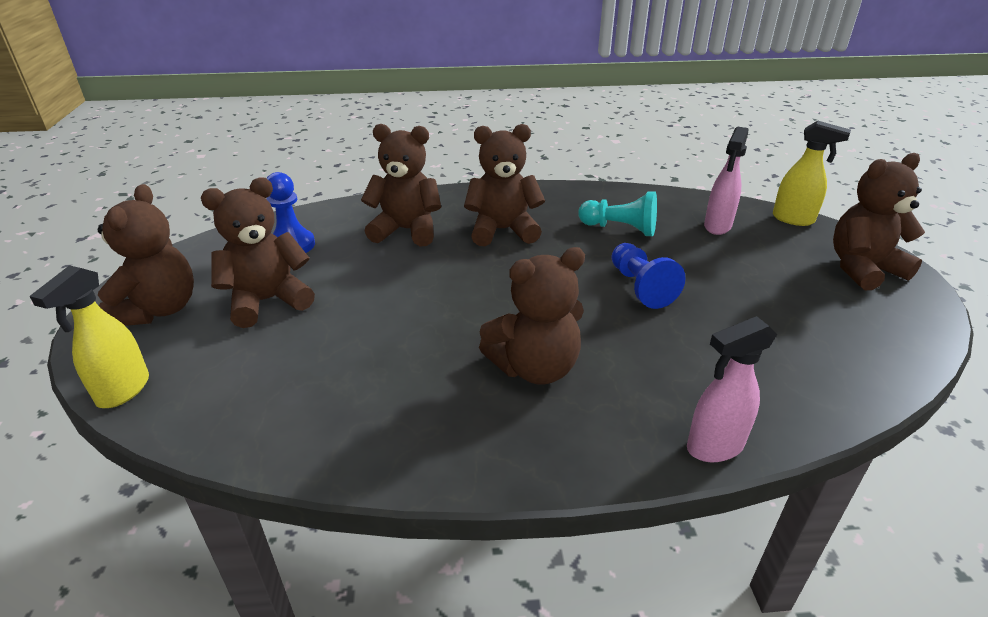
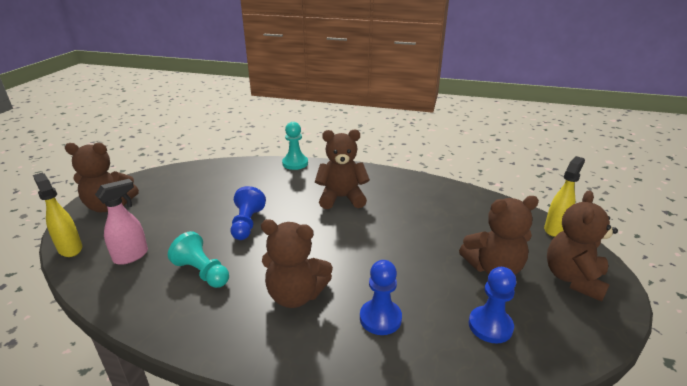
camera: 160 degrees left, 5 degrees down
(406, 230) = (380, 318): brown teddy bear -> blue pawn
(714, 447) = (295, 163): pink spray bottle -> turquoise pawn

